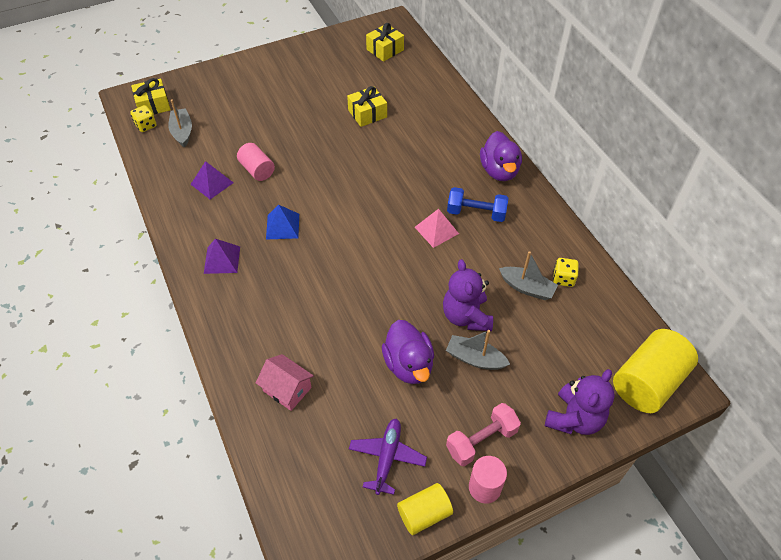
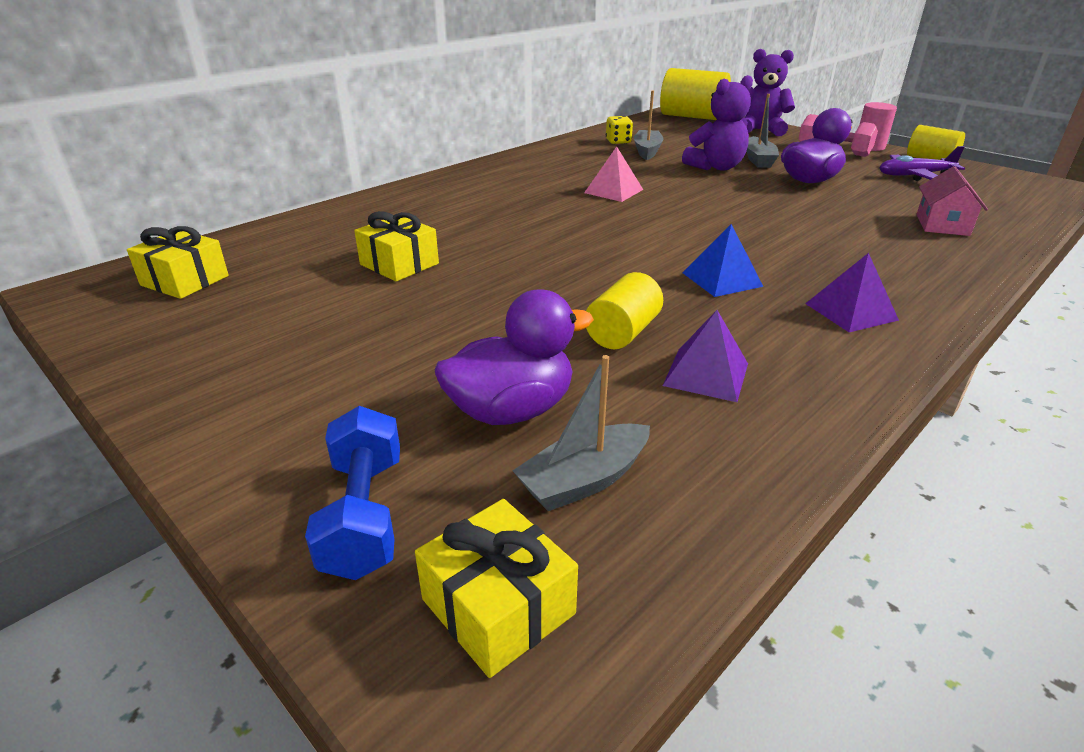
camera: 110 degrees left, 20 degrees down
(146, 125) = (607, 578): yellow dice -> none
(257, 170) = (622, 332): pink cylinder -> yellow cylinder
(476, 213) = (565, 177): blue dumbbell -> blue dumbbell (364, 515)
(499, 171) = (481, 175): purple duck -> purple duck (511, 410)

